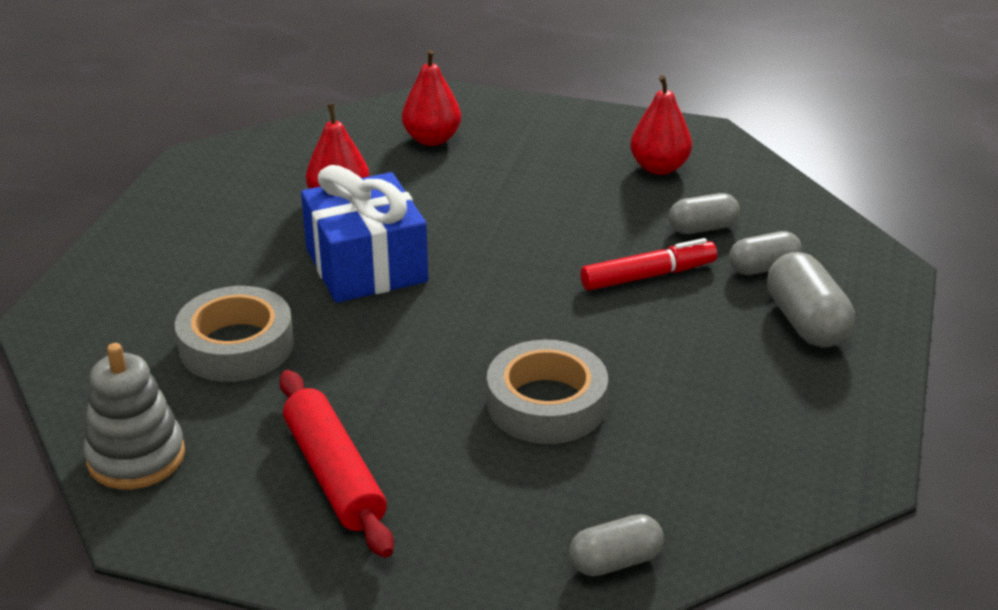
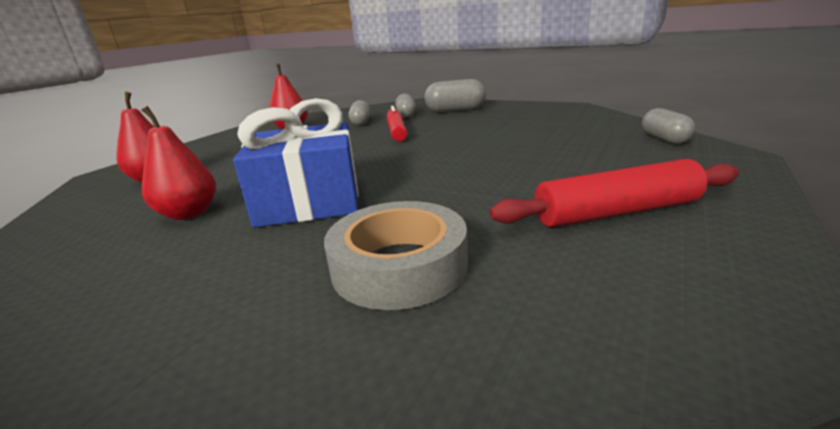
camera: 75 degrees left, 10 degrees down
(136, 457) = (632, 343): grey stacking toy -> none
(546, 404) = (517, 150): grey tape -> none

